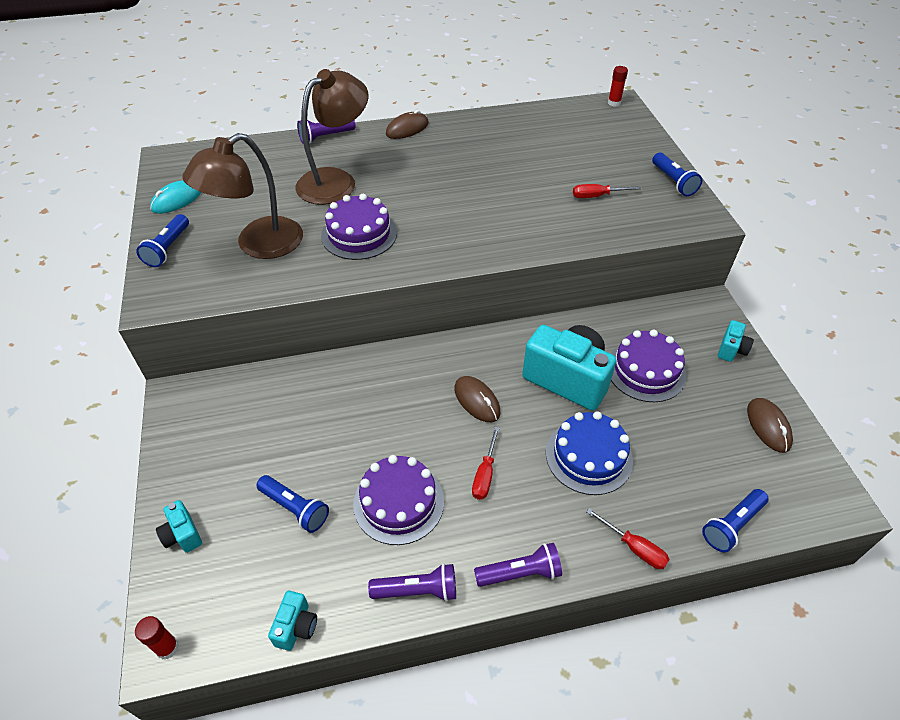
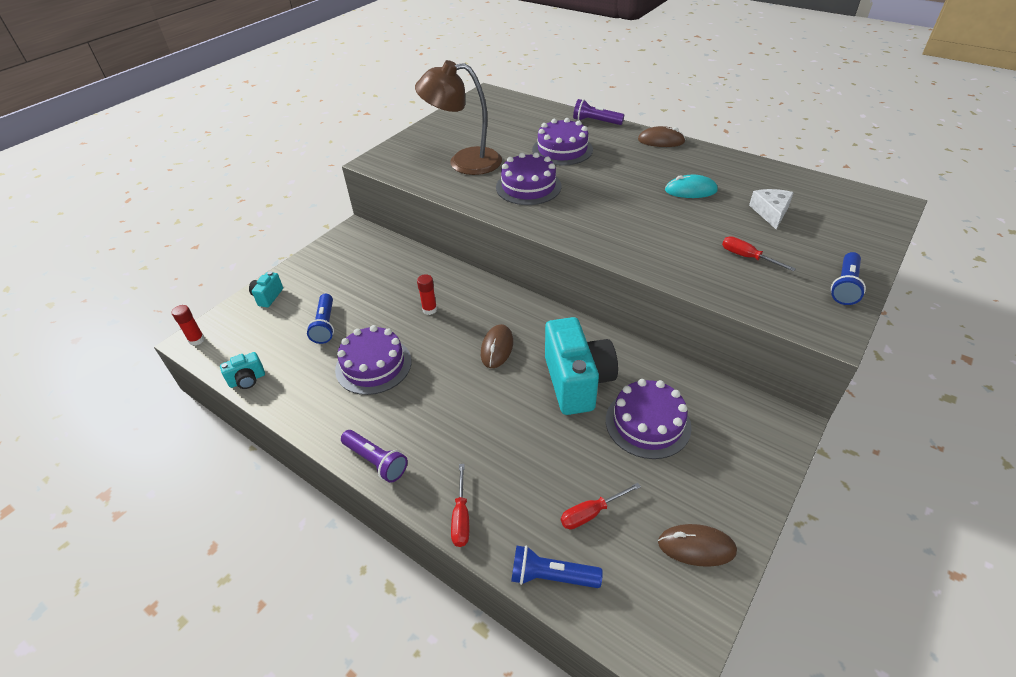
camera: 50 degrees right, 5 degrees down
(168, 248) = (418, 139): blue flashlight -> none
(177, 200) = (459, 117): turquoise mouse -> turquoise mouse (690, 190)
(336, 181) = (562, 150): brown lamp -> purple cake
(417, 590) = (316, 417): purple flashlight -> none
(485, 474) = (438, 392): red screwdriver -> red screwdriver (591, 513)
(564, 150) = (770, 212): none -> white cheese
(588, 456) = (517, 439): blue cake -> none
(614, 103) = (884, 201): red glue stick -> red glue stick (429, 309)
(731, 350) = (753, 468): turquoise camera -> none
(768, 426) = (696, 547): brown mouse -> brown mouse turned 60 degrees clockwise

